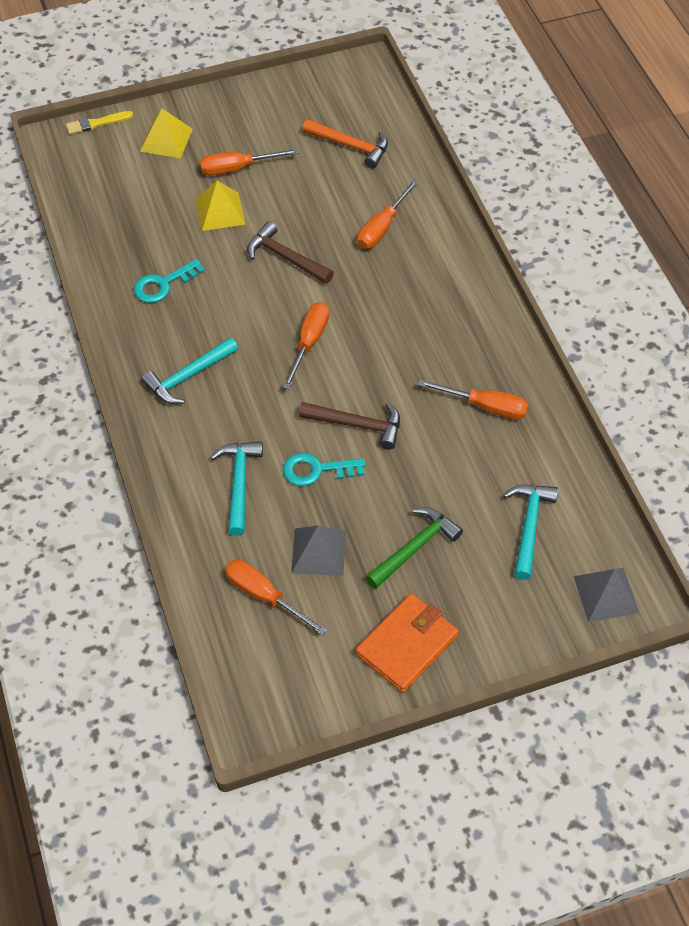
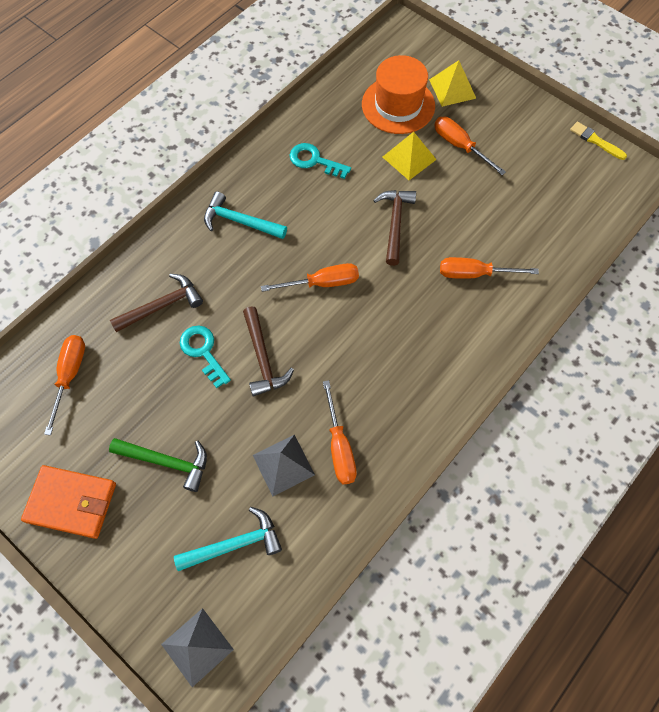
camera: 60 degrees right, 10 degrees up
(97, 123) = (435, 41): yellow brush -> yellow brush (596, 141)
(150, 189) = (398, 105): none -> orange hat
(239, 483) = (162, 305): turquoise hammer -> brown hammer
(318, 551) = (128, 392): grey pyramid -> grey pyramid (283, 464)
(351, 146) = (543, 208): orange hammer -> none

